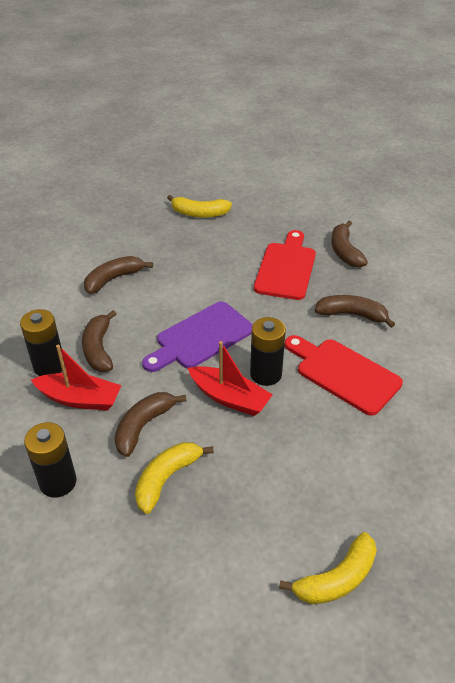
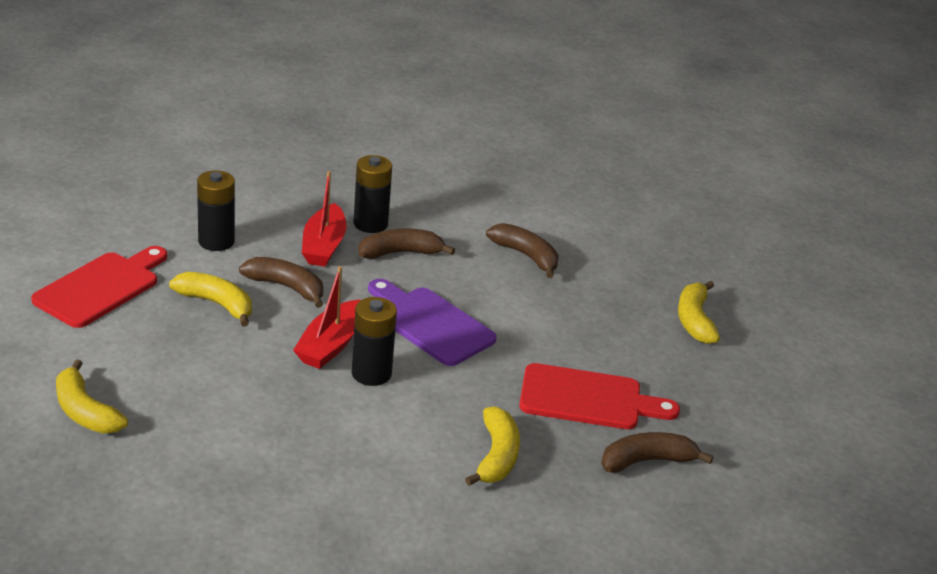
camera: 80 degrees right, 10 degrees down
(344, 374) = (377, 439): red cutting board -> red cutting board (101, 288)
(352, 315) = (496, 456): brown banana -> yellow banana

